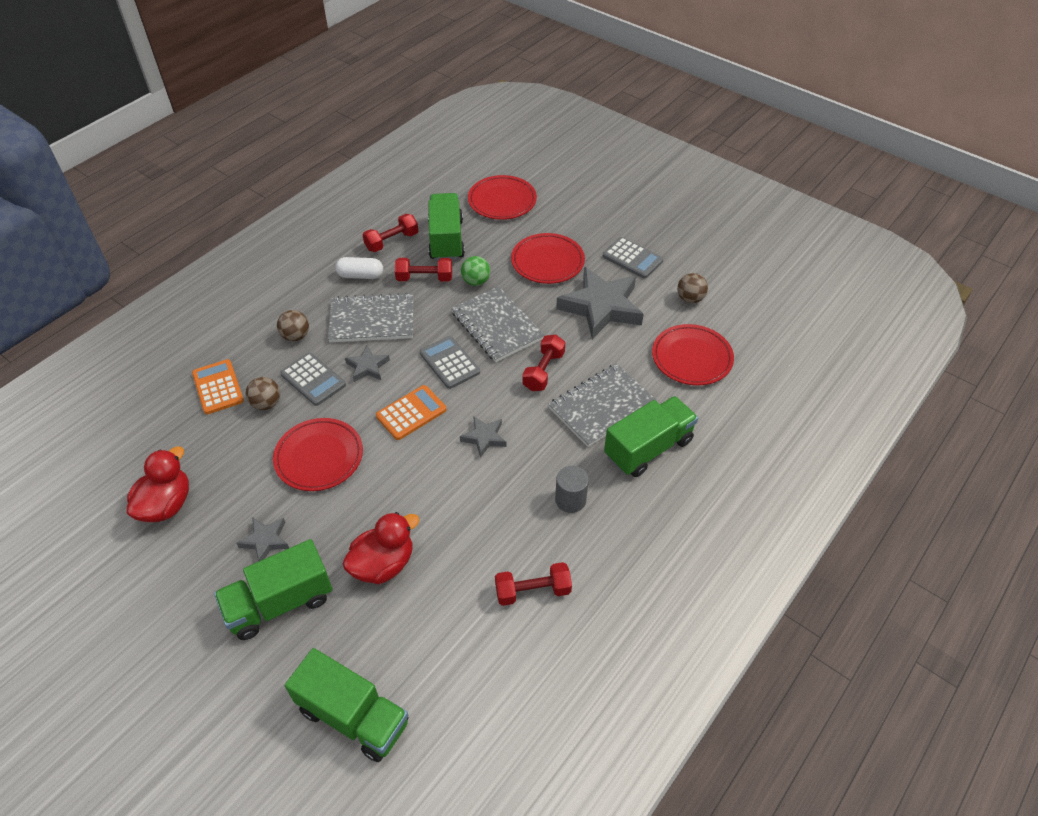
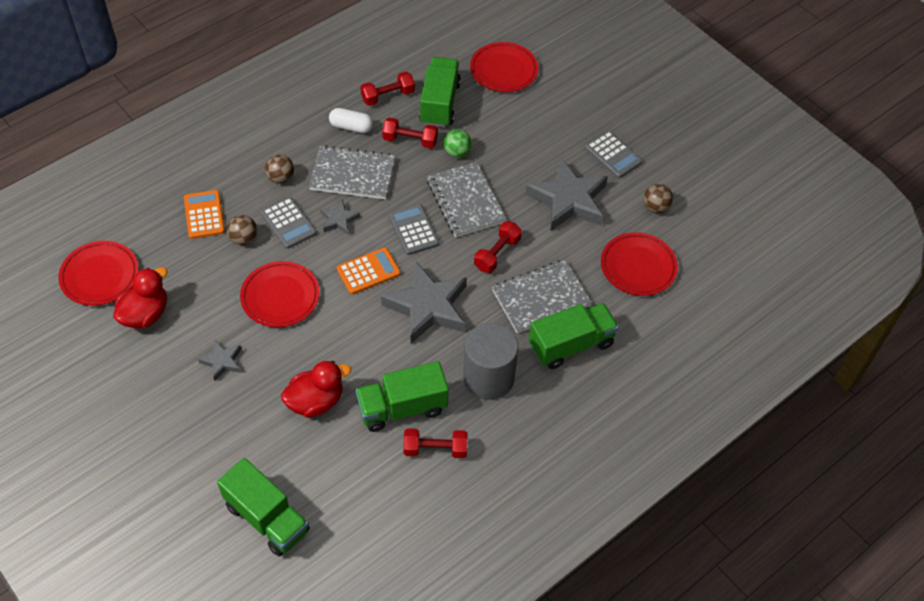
camera: 10 degrees right, 5 degrees up
(280, 603) = (225, 416): green truck -> green truck (402, 408)
(484, 438) = (427, 307): grey star -> grey star, size x2.09
(547, 261) = (530, 144): red plate -> red plate (99, 276)
(570, 500) = (488, 378): grey cylinder -> grey cylinder, size x1.85

